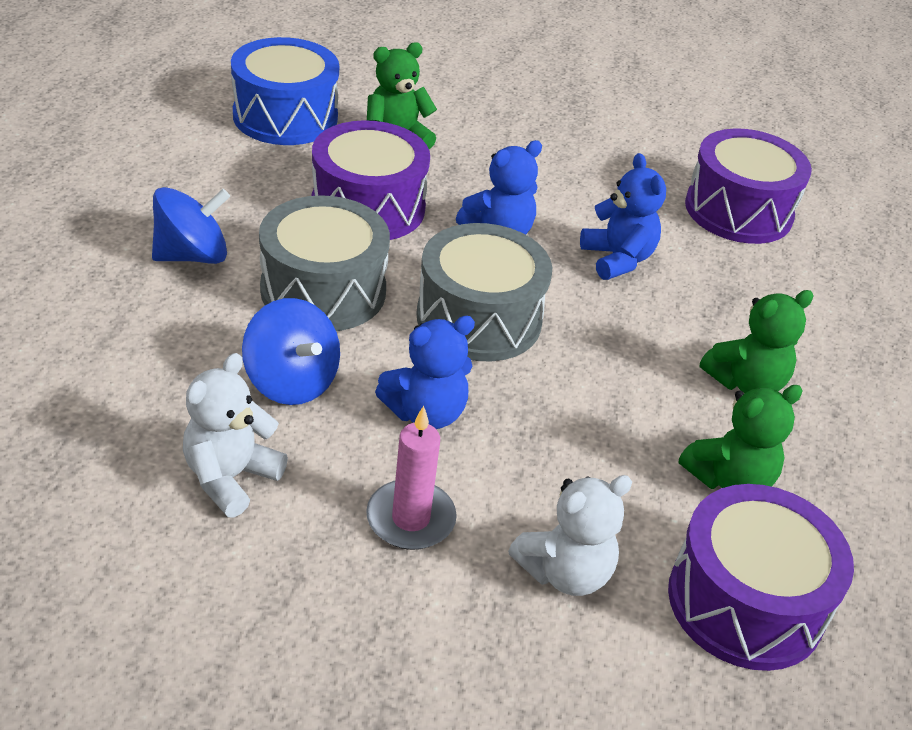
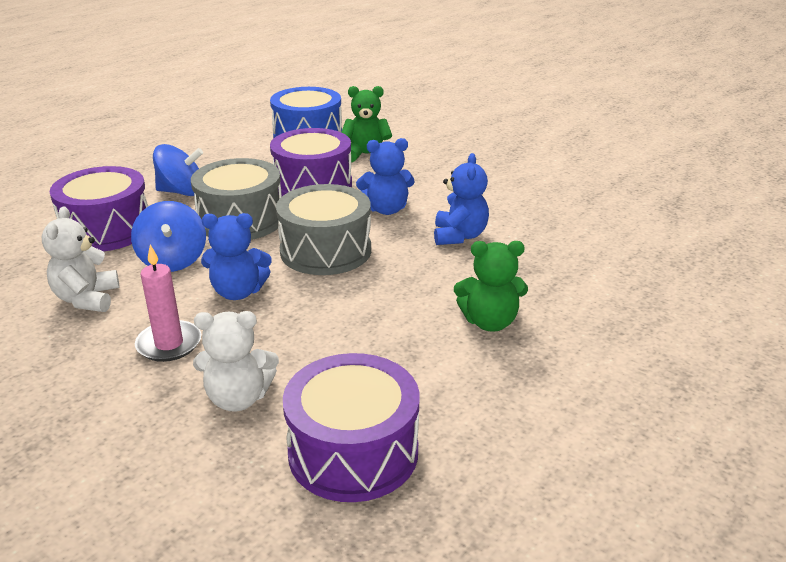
camera: 30 degrees right, 10 degrees down
(230, 477) = (87, 299): white teddy bear -> white teddy bear turned 60 degrees counterclockwise
(729, 479) = (417, 375): green teddy bear -> none
(738, 210) = (585, 224): purple drum -> purple drum (107, 229)

